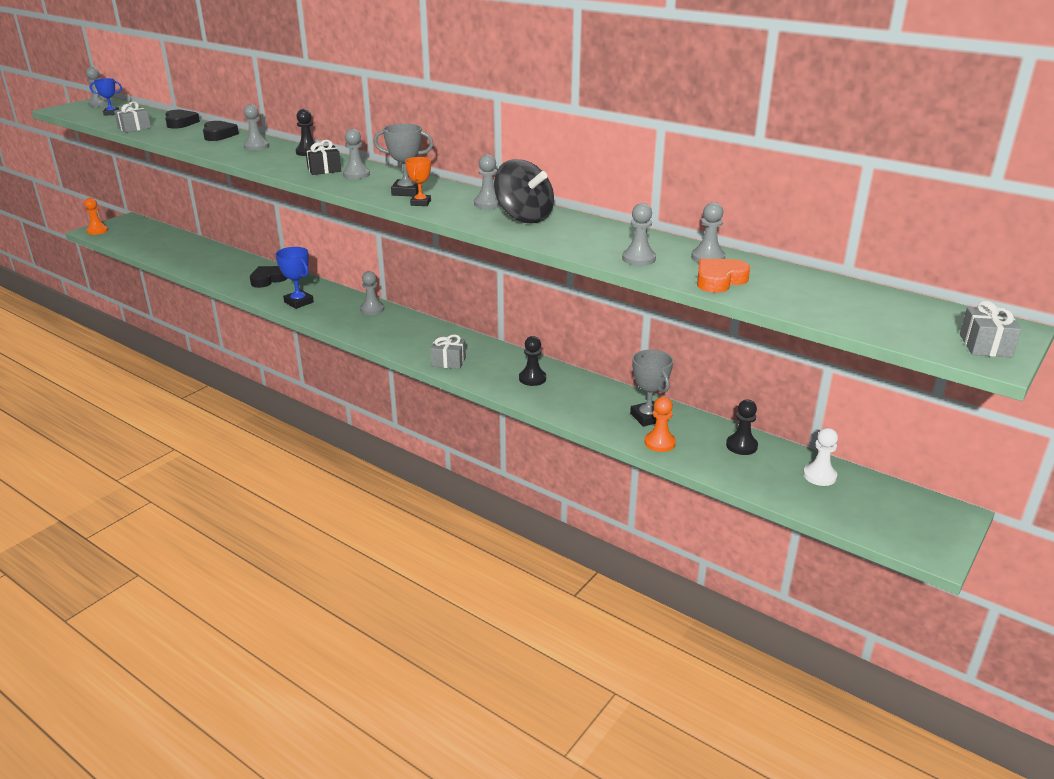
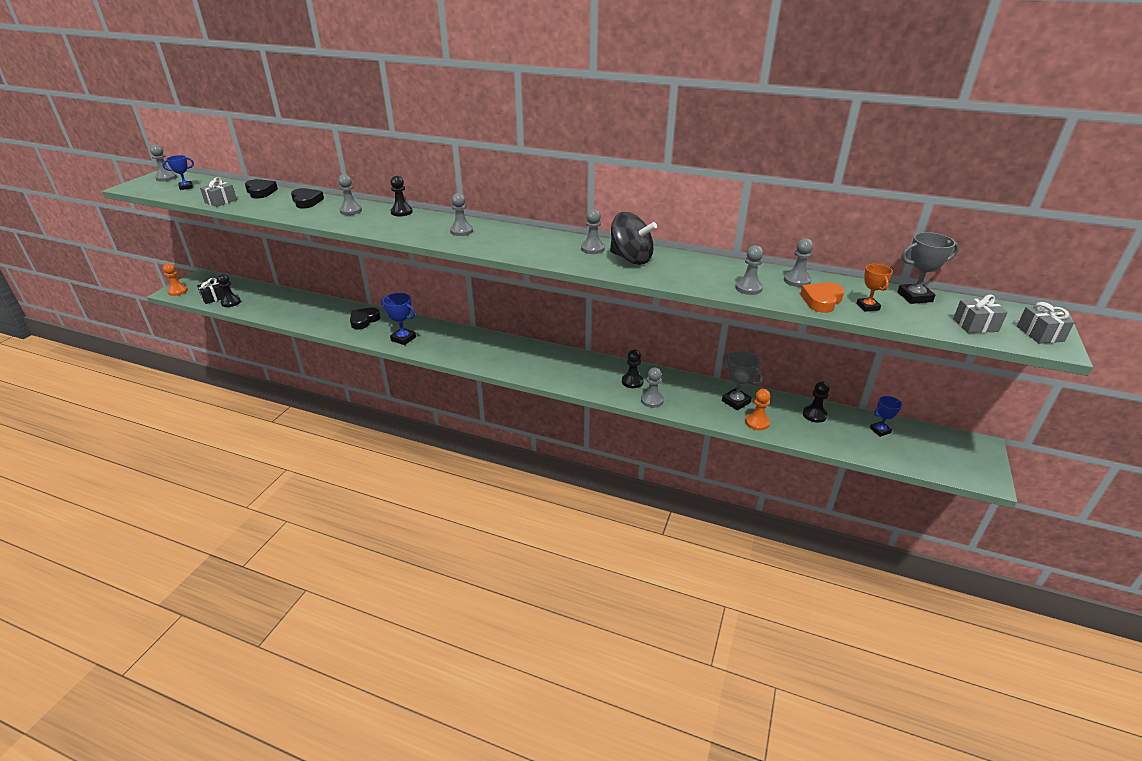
camera: 15 degrees left, 5 degrees up
(143, 247) = (231, 302): none -> black pawn
(324, 170) = (429, 229): black gift -> black gift (214, 298)
(372, 309) = (469, 337): grey pawn -> grey pawn (652, 400)
(406, 192) = (517, 244): grey trophy -> grey trophy (914, 297)
(420, 203) = (537, 254): orange trophy -> orange trophy (867, 307)
(448, 362) = (559, 376): grey gift -> grey gift (975, 325)
(819, 476) = (880, 430): white pawn -> blue trophy

